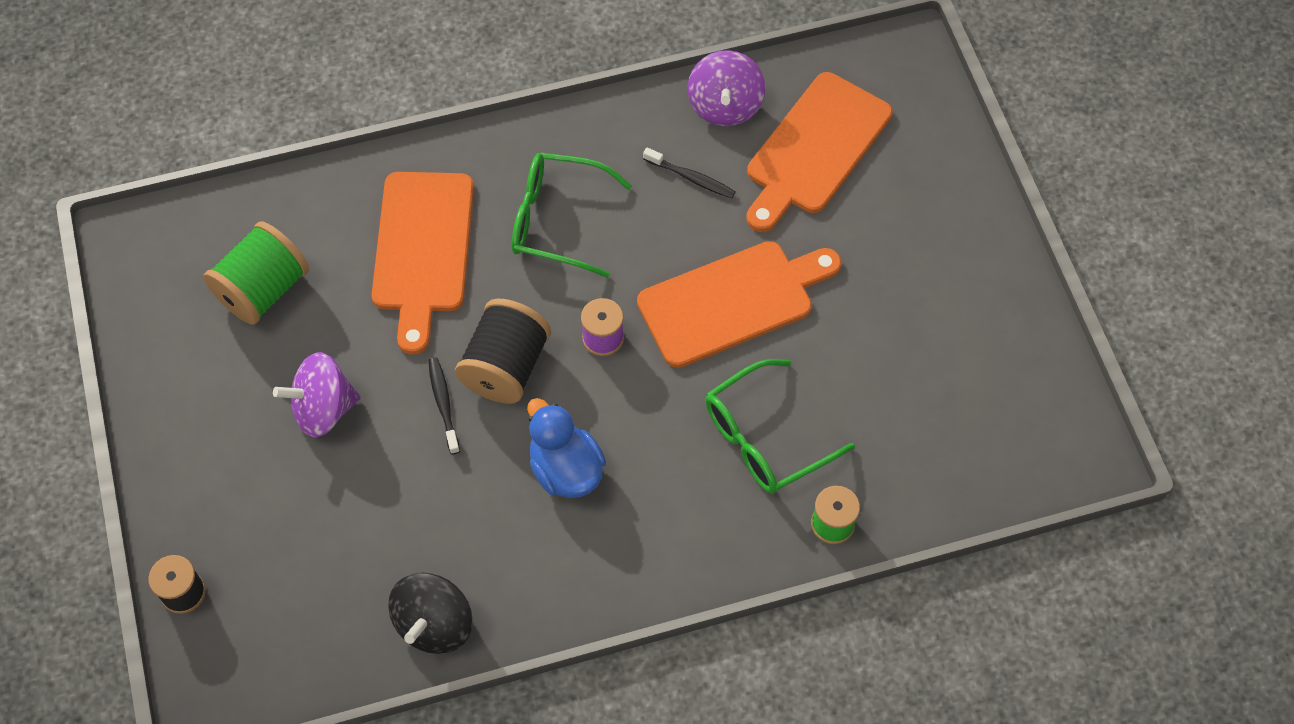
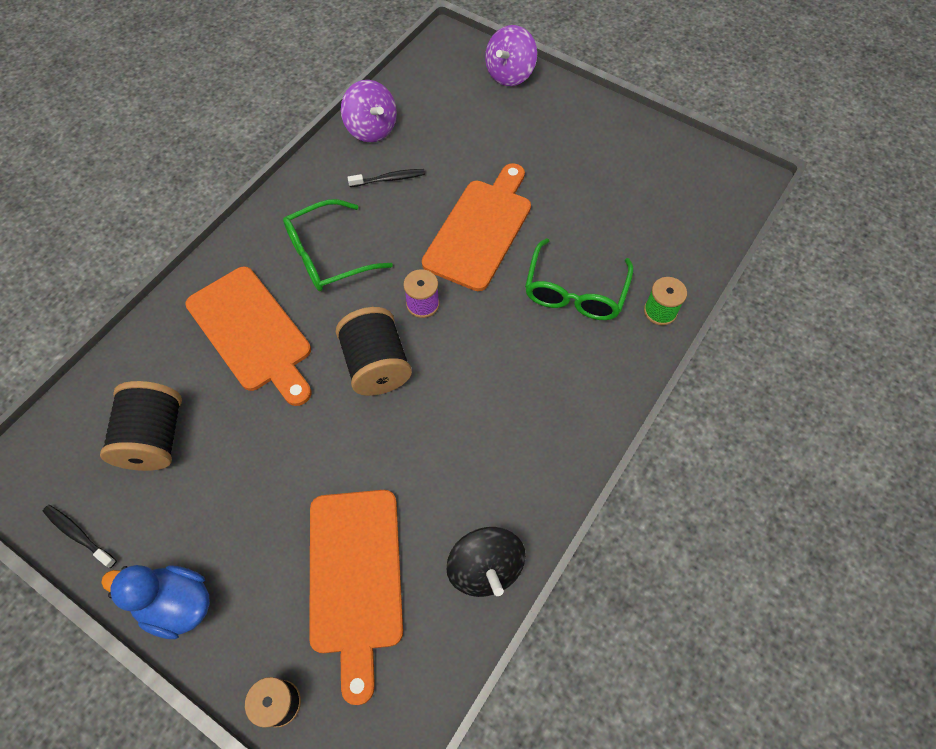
camera: 40 degrees left, 0 degrees up
(263, 290) = (155, 438): green spool -> black spool
(323, 409) = (273, 485): purple spinning top -> purple spinning top (509, 74)
(443, 404) = (356, 418): black toothbrush -> black toothbrush (78, 535)
(565, 469) = (475, 399): blue duck -> blue duck (177, 604)
(815, 149) = (446, 119): orange cutting board -> orange cutting board (355, 577)

